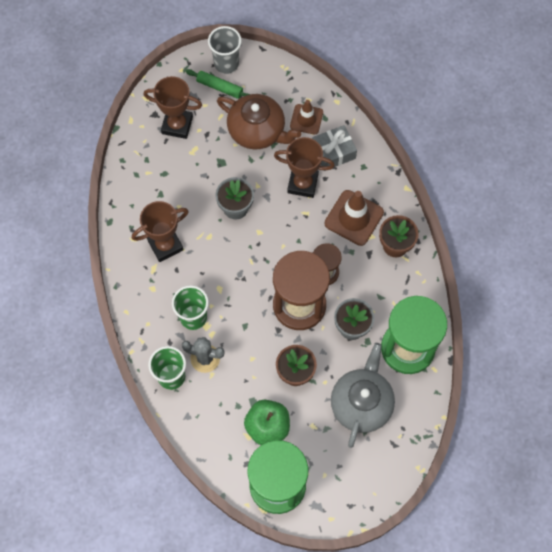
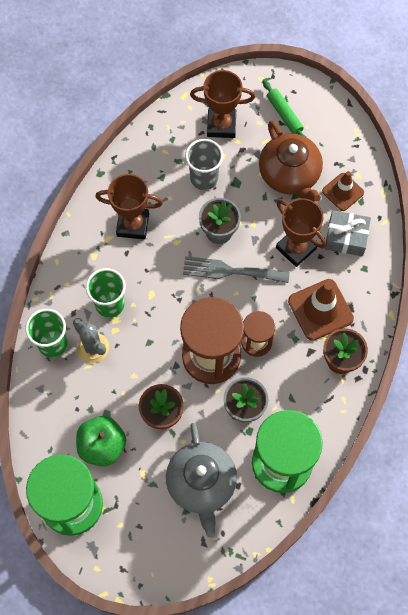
camera: 35 degrees right, 0 degrees up
(177, 125) = (221, 125): brown trophy -> brown trophy turned 45 degrees counterclockwise
(226, 63) = (306, 97): grey cup -> grey cup (204, 178)
(266, 232) = (230, 271): none -> grey fork
(361, 403) = (201, 483): grey teapot -> grey teapot turned 120 degrees clockwise

